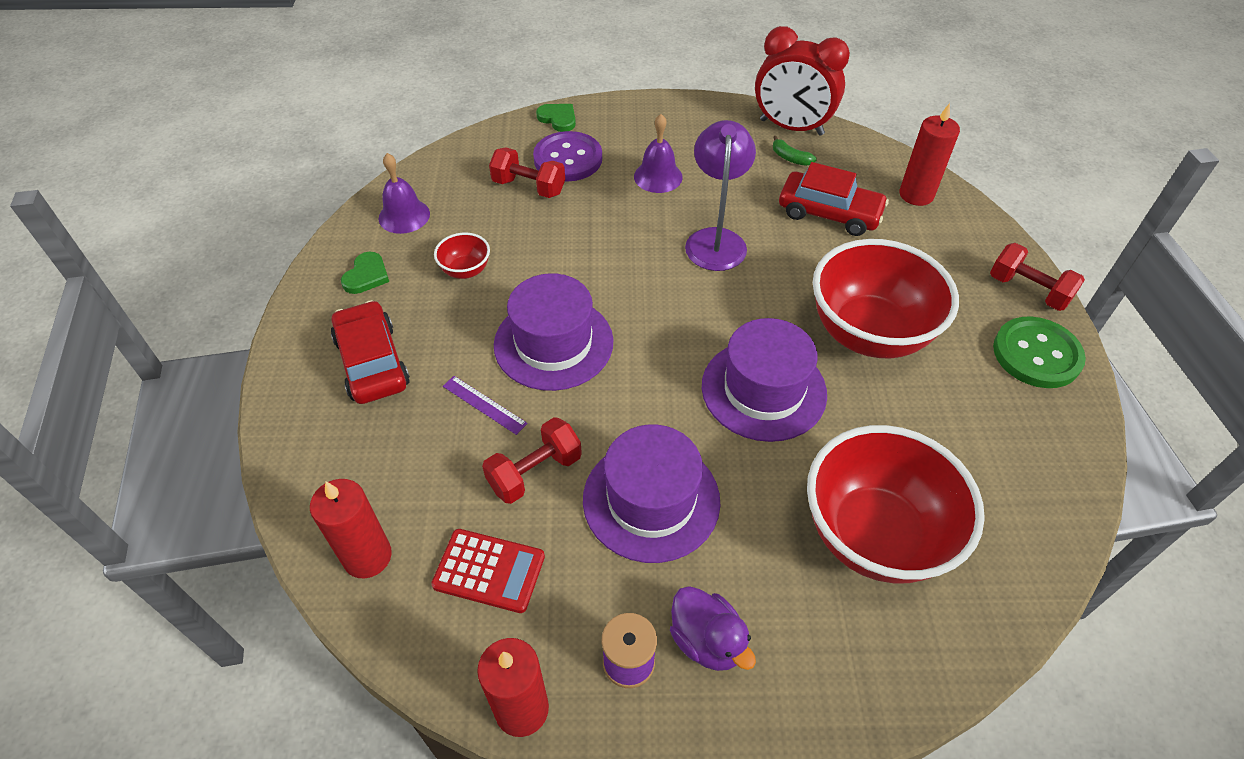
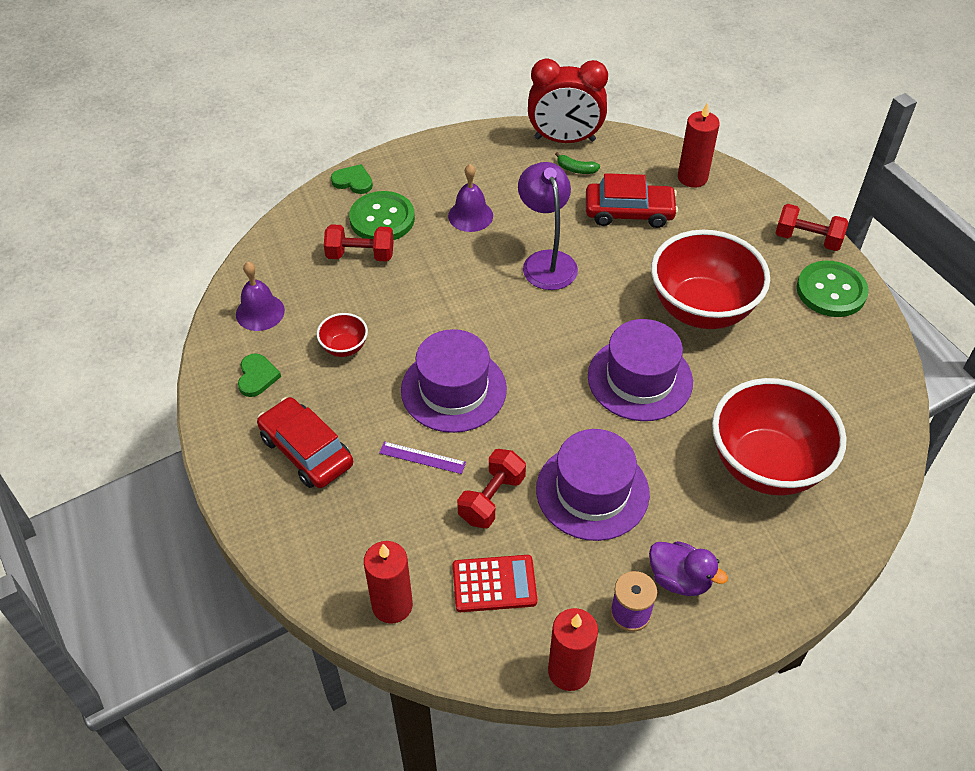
camera: 20 degrees left, 0 degrees up
(568, 159) = (382, 219): purple button -> green button

